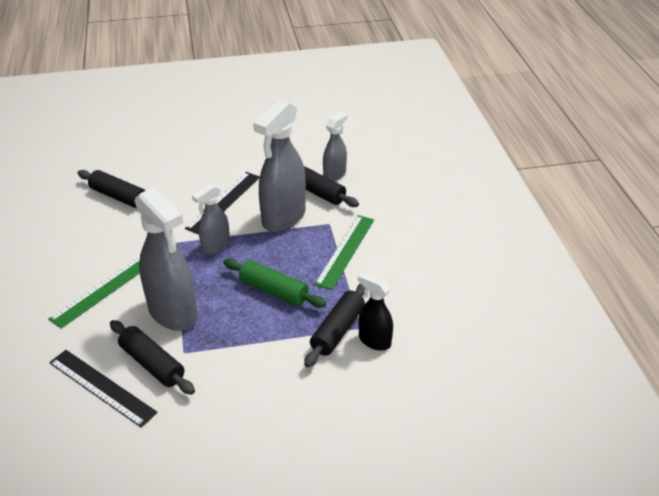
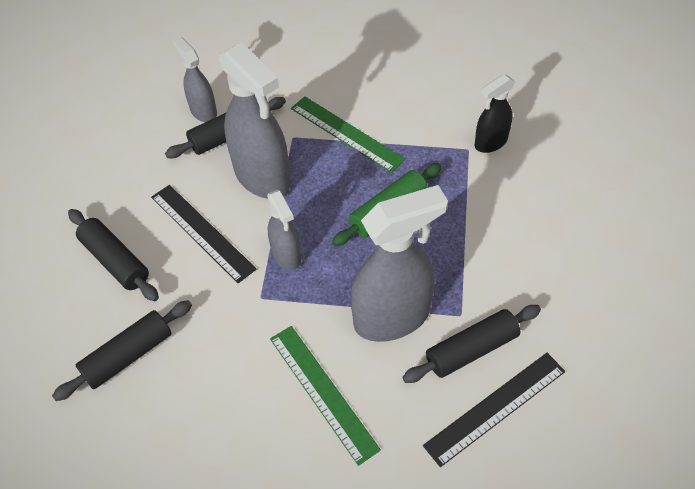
camera: 70 degrees left, 15 degrees up
(338, 330) = (467, 168): black rolling pin -> black rolling pin (115, 261)

